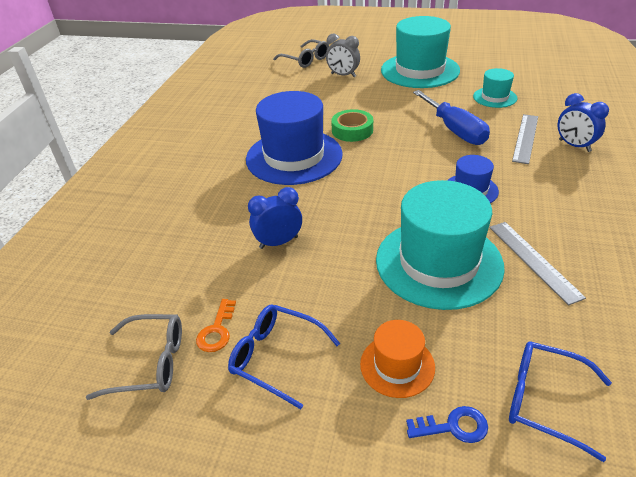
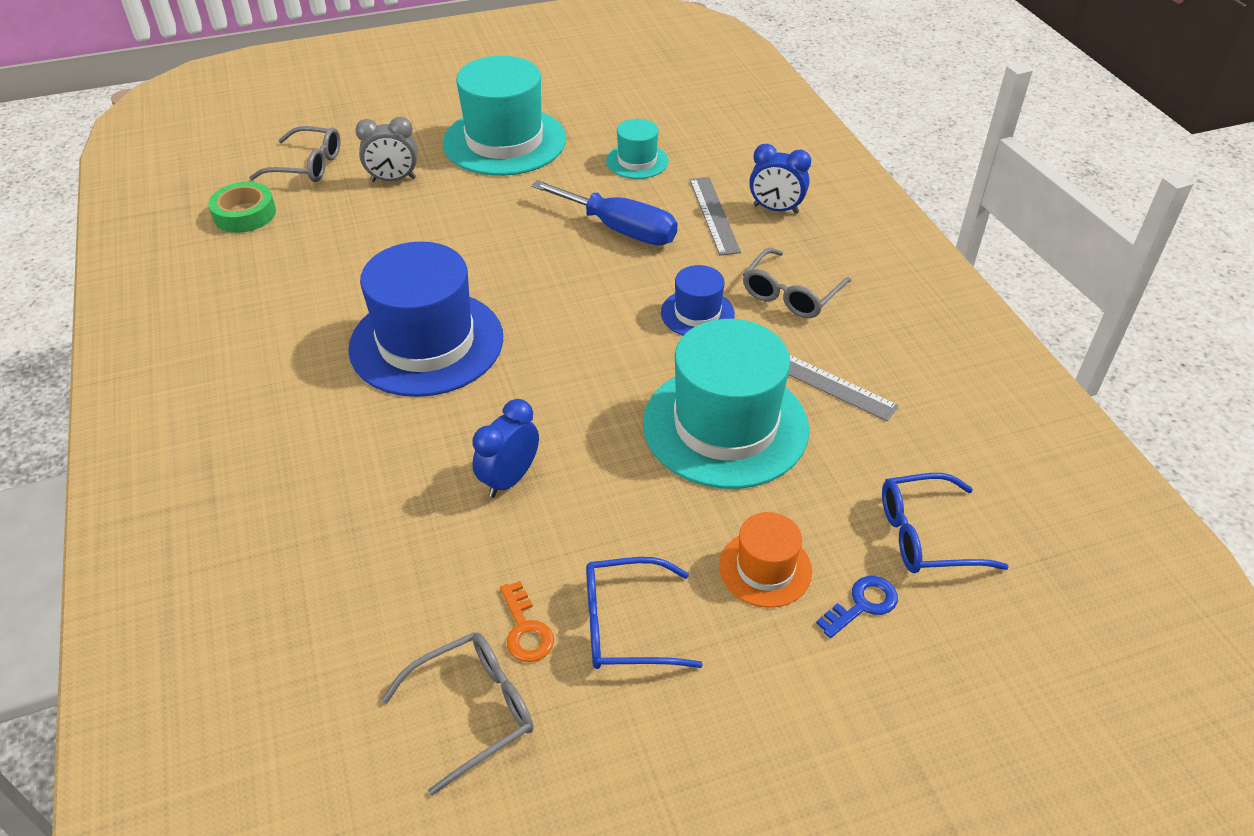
camera: 35 degrees left, 5 degrees up
(352, 130) = (480, 272): green tape -> green tape (244, 214)
(548, 198) = (791, 294): none -> grey glasses

